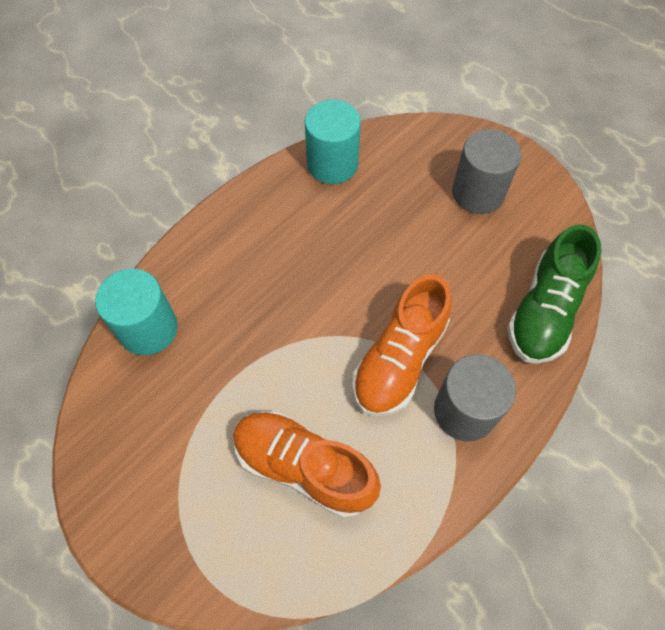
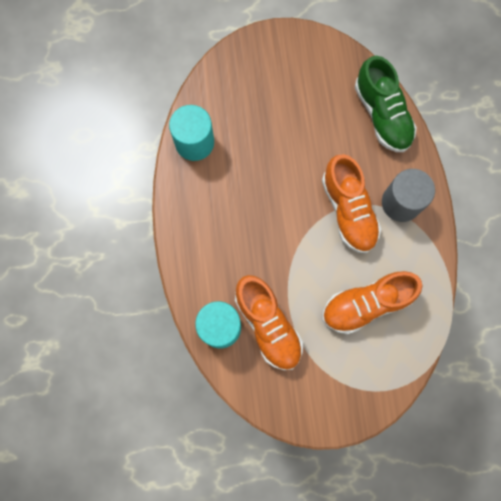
camera: 50 degrees left, 15 degrees up
(189, 375) = (268, 325): none -> orange shoe
(478, 193) = (285, 81): grey cylinder -> none

